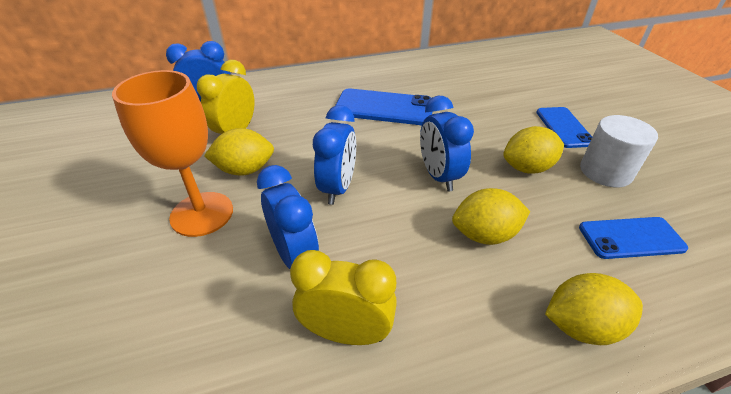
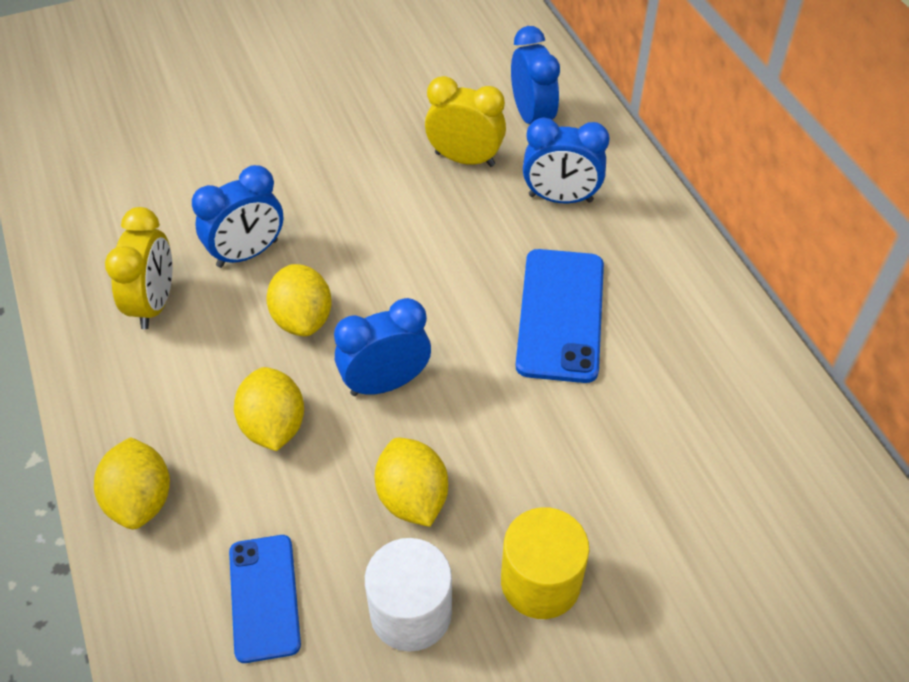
camera: 85 degrees right, 10 degrees up
(202, 214) = (309, 168): orange goblet -> none
(245, 170) = (386, 185): yellow lemon -> yellow lemon (302, 319)
(338, 188) = (356, 277): blue clock -> blue clock (560, 198)
(564, 127) = (540, 582): blue phone -> yellow cylinder

